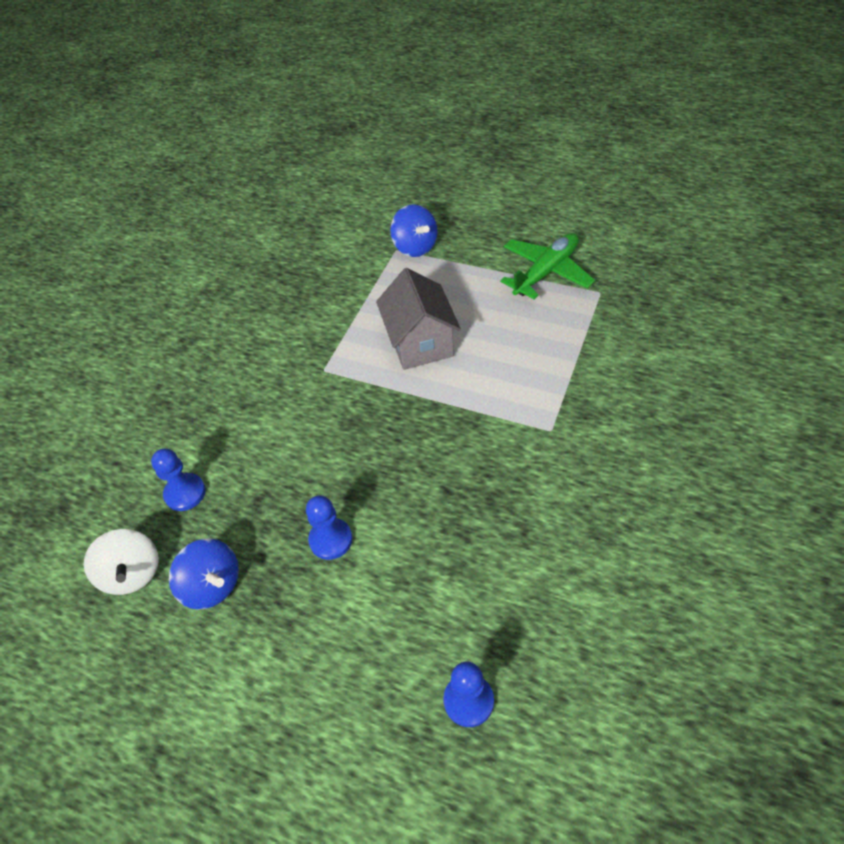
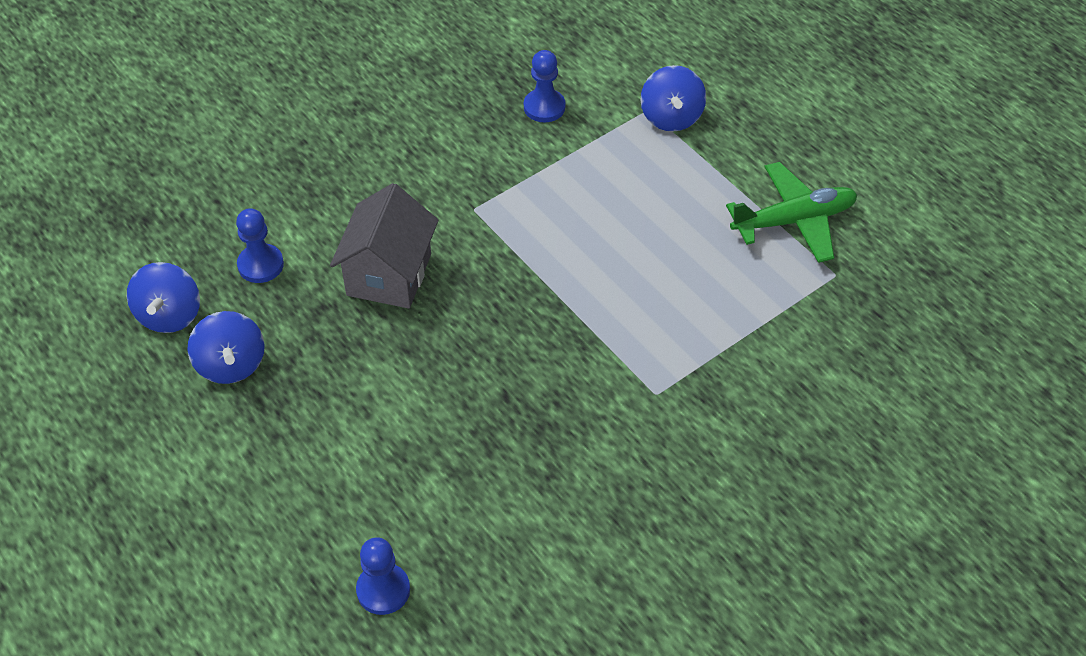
camera: 25 degrees right, 0 degrees up
(132, 573) = (169, 315): white spinning top -> blue spinning top
(330, 540) = (363, 382): blue pawn -> blue pawn (544, 107)
(420, 343) = (593, 231): grey house -> grey house (389, 275)

